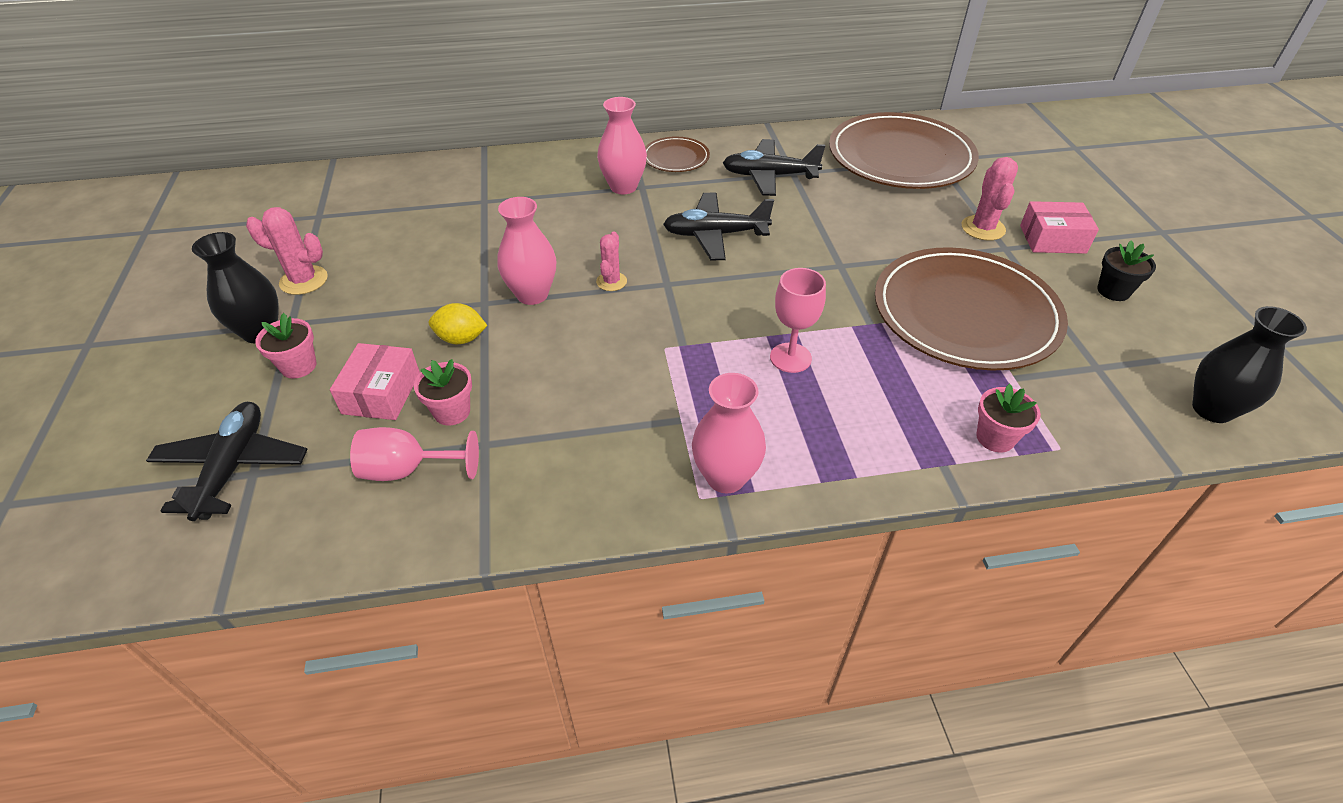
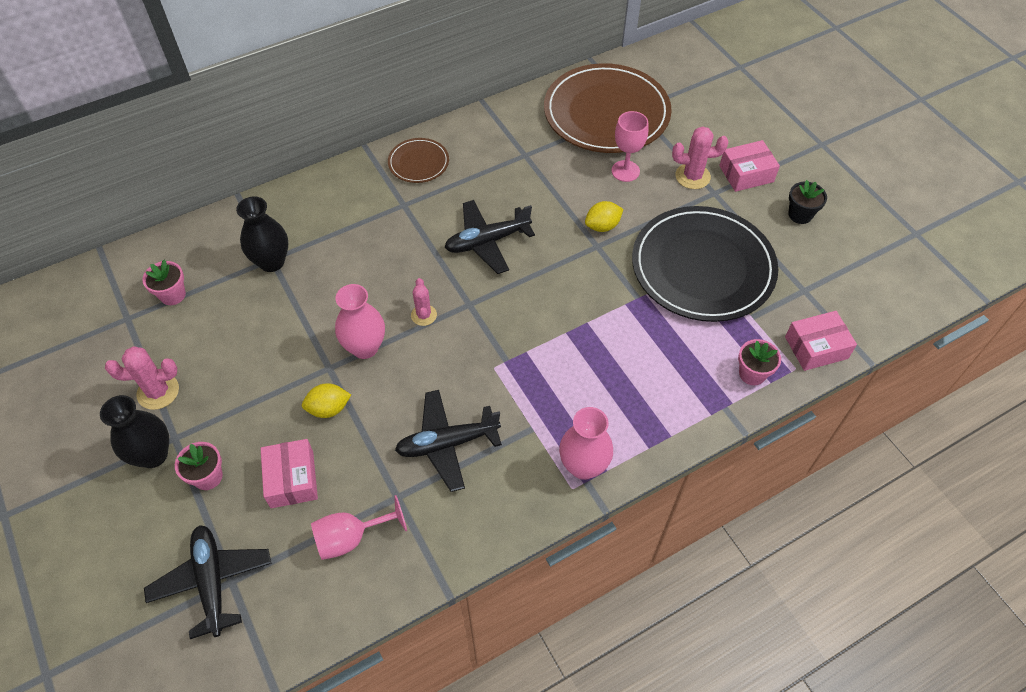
camera: 20 degrees left, 10 degrees up
(452, 412) = (357, 477): pink flower pot -> pink flower pot (172, 295)
(623, 187) = (388, 209): pink vase -> none
(769, 176) = (507, 163): black plane -> black plane (447, 443)
(790, 358) = (591, 348): pink goblet -> pink goblet (625, 171)
(854, 249) = (602, 226): none -> yellow lemon
(965, 313) = (702, 267): brown plate -> black plate
(983, 228) = (692, 176): pink cactus -> pink cactus turned 75 degrees counterclockwise
(1097, 432) = (816, 347): none -> pink box
(1212, 409) = (883, 304): black vase -> black vase (272, 262)

